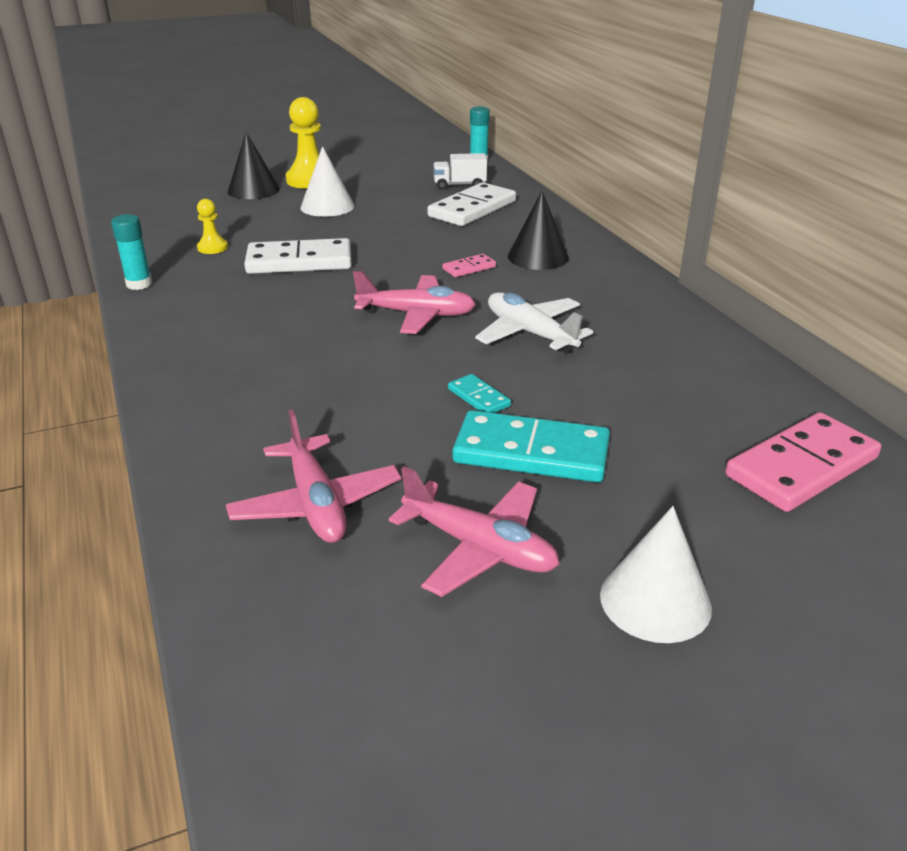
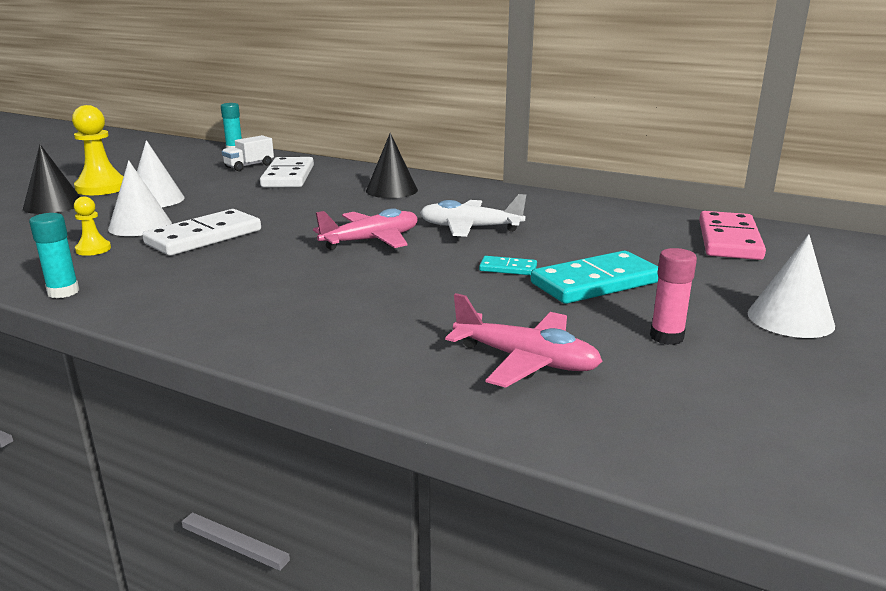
camera: 40 degrees left, 10 degrees down
(275, 233) = (140, 226): none -> white cone
(469, 268) = (355, 207): pink domino -> none
(479, 548) = (666, 337): pink plane -> pink glue stick

